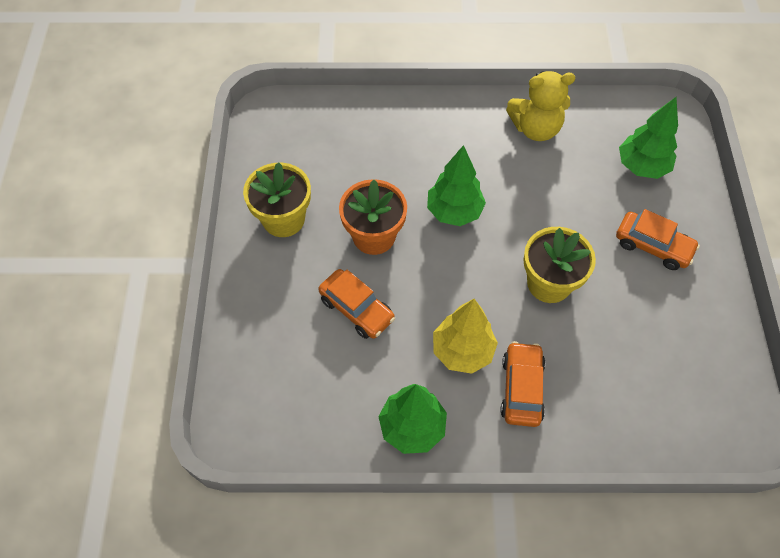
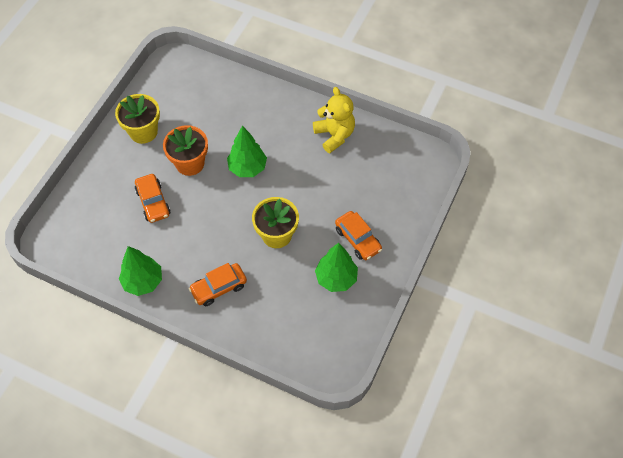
camera: 25 degrees right, 0 degrees up
(462, 351) = (198, 252): yellow tree -> none
(521, 388) = (219, 288): orange car -> orange car turned 150 degrees counterclockwise
(535, 128) = (334, 135): yellow teddy bear -> yellow teddy bear turned 135 degrees counterclockwise
(641, 167) = (387, 187): green tree -> green tree (336, 278)

